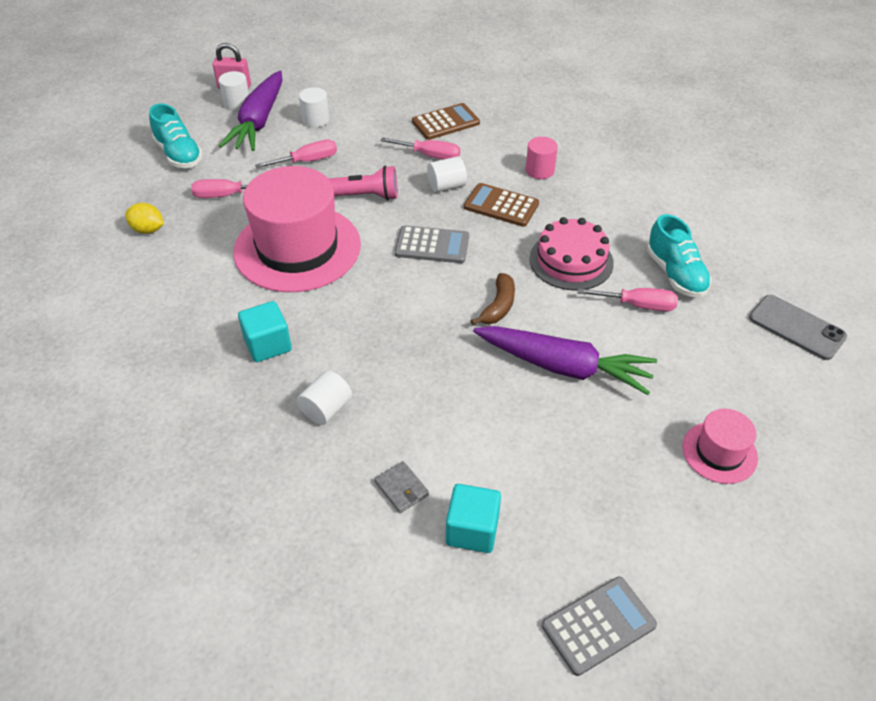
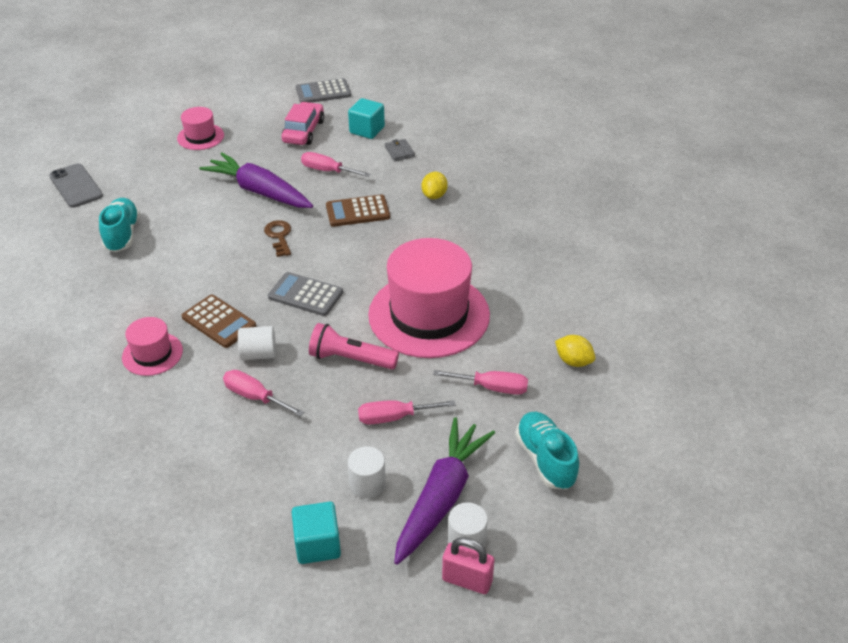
camera: 165 degrees left, 5 degrees down
(268, 344) = (468, 241): turquoise cube -> turquoise cube (317, 544)
(326, 409) = (434, 195): white cylinder -> yellow lemon
(445, 122) = (210, 444): brown calculator -> brown calculator (357, 211)
(498, 306) = (279, 236): brown banana -> brown key
(539, 170) = (152, 354): pink cylinder -> pink hat
(571, 260) = (195, 260): pink cake -> none
(572, 502) = (303, 131): none -> pink car
(638, 305) = (173, 218): pink screwdriver -> pink screwdriver (327, 171)

